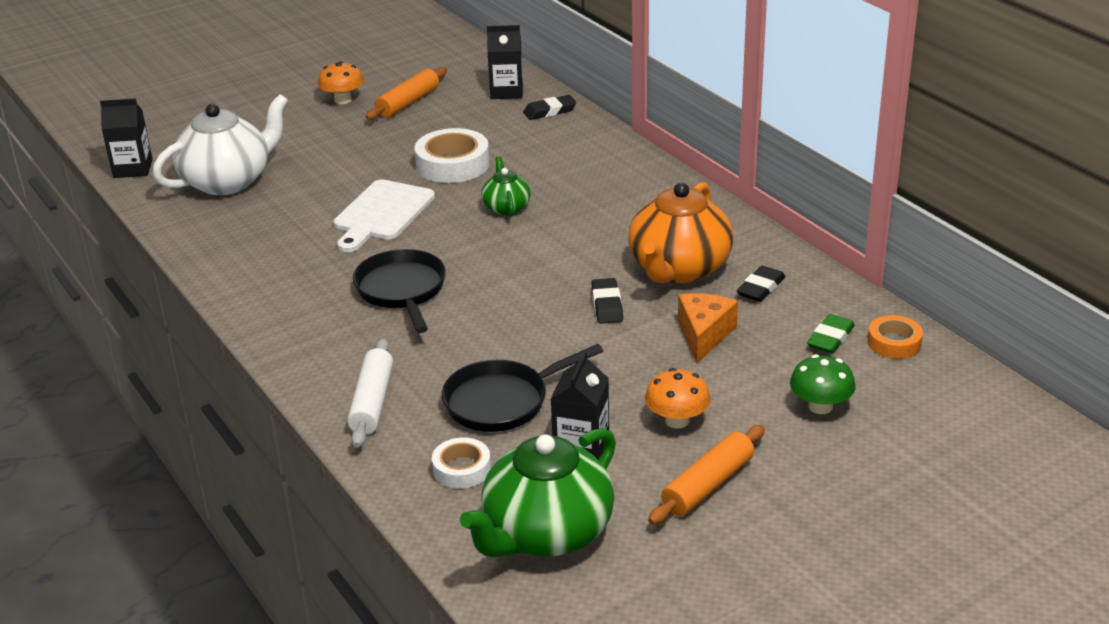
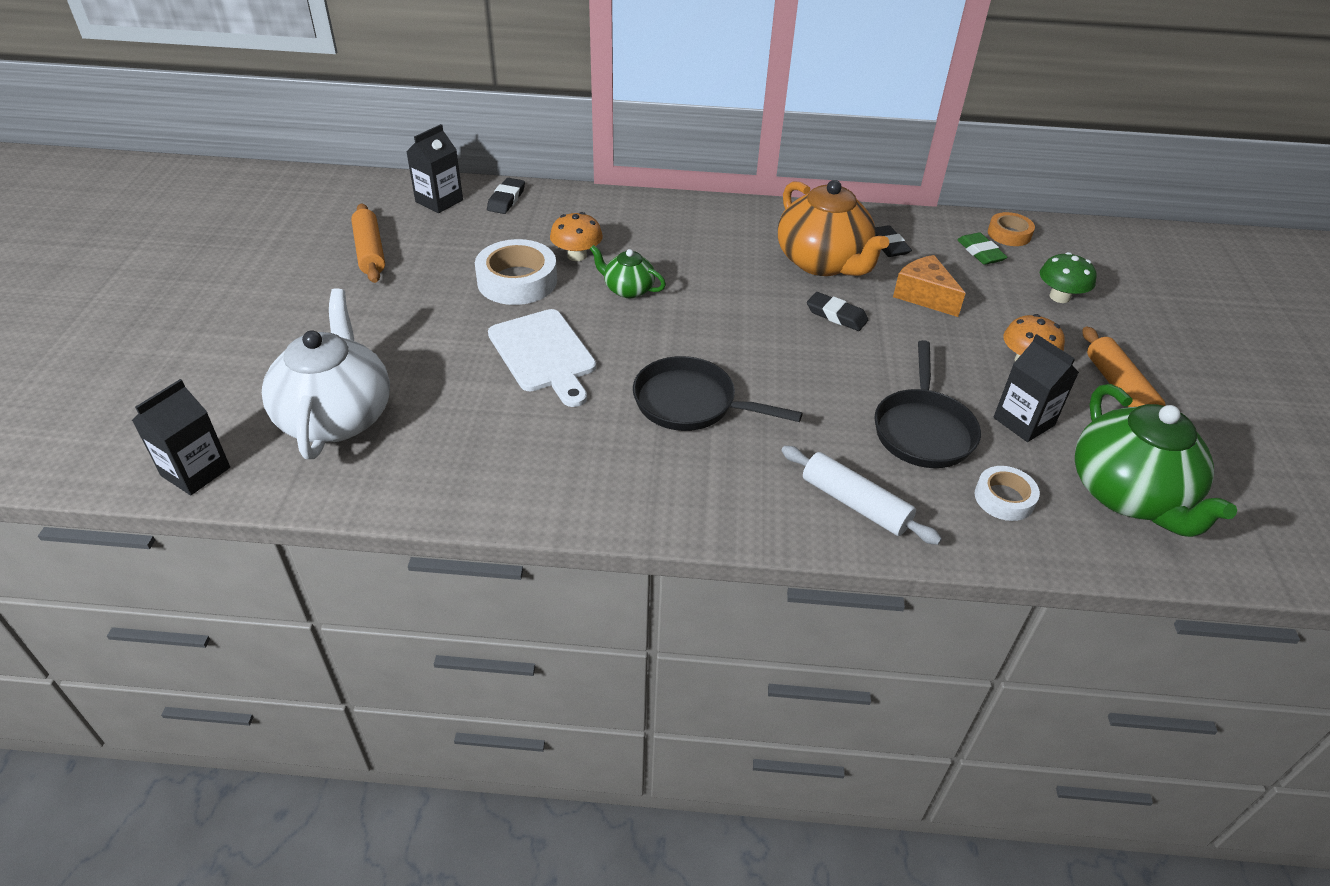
camera: 55 degrees left, 10 degrees up
(343, 100) = (300, 281): orange mushroom -> orange mushroom (577, 255)

